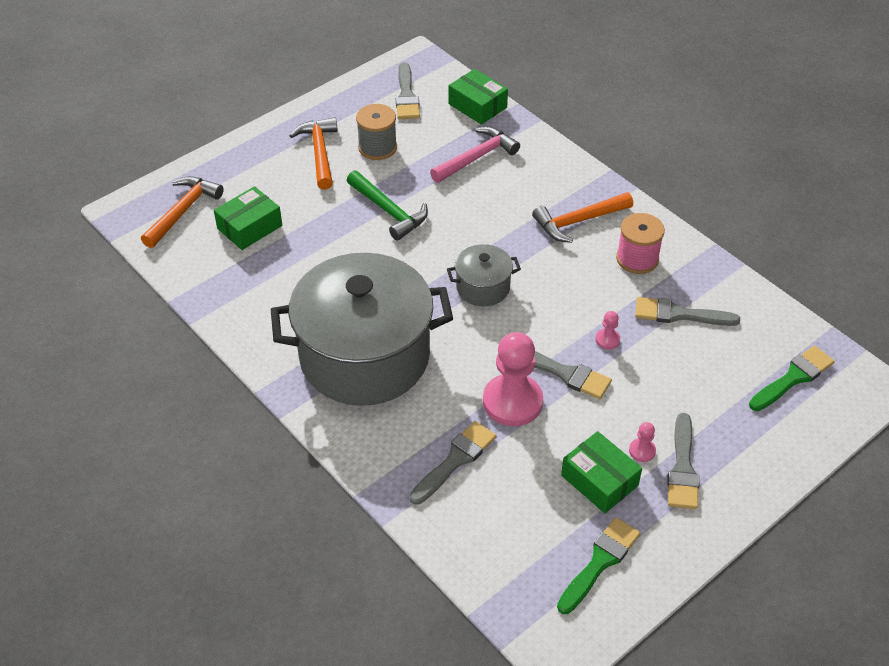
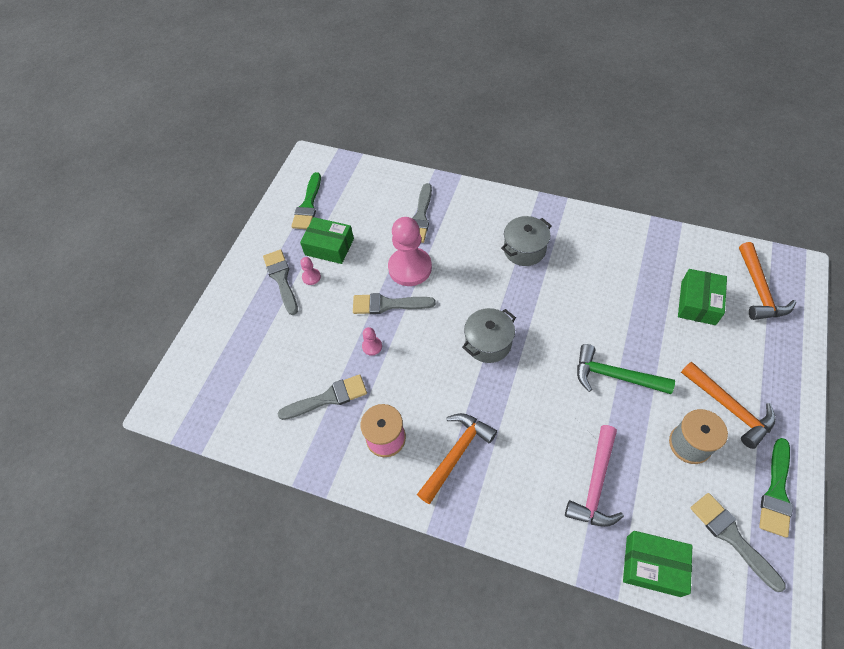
camera: 155 degrees right, 10 degrees up
(365, 357) = (524, 250): grey pot -> grey pot, size x0.44
(793, 378) = (223, 384): green brush -> green brush (776, 492)

